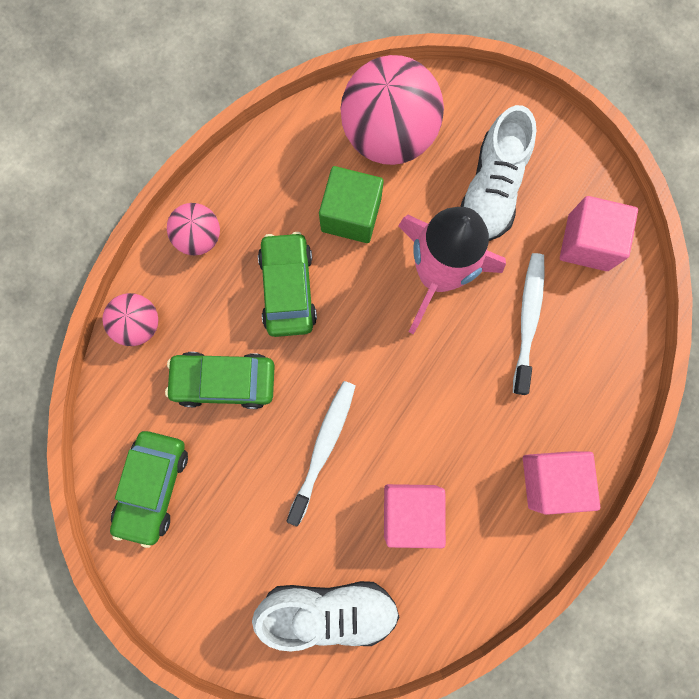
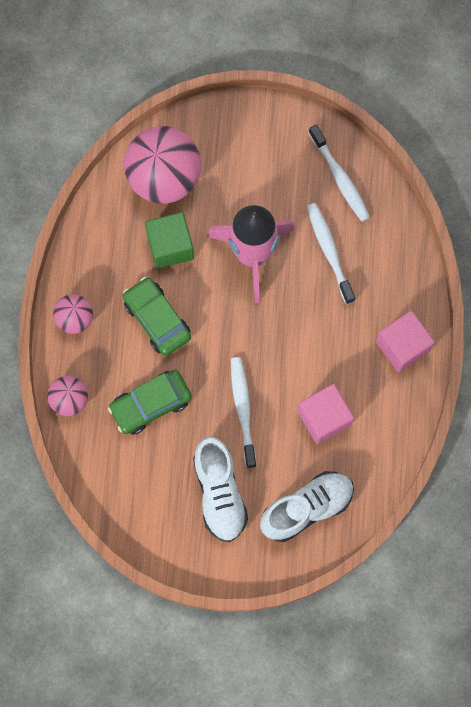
camera: 30 degrees left, 5 degrees down
(153, 486) = (145, 498): green car -> none
(491, 189) = (255, 177): white shoe -> white shoe (219, 493)
(587, 243) = (340, 178): pink cube -> white toothbrush

